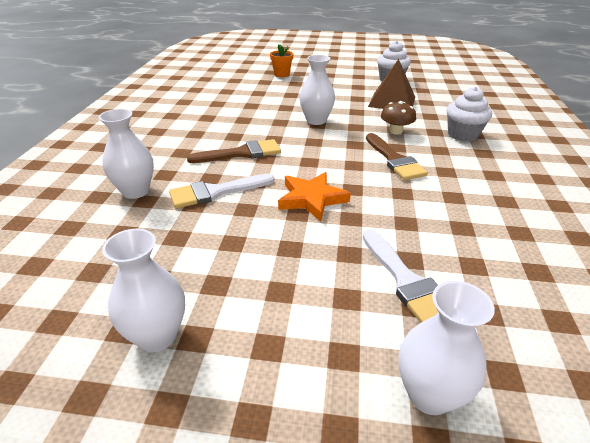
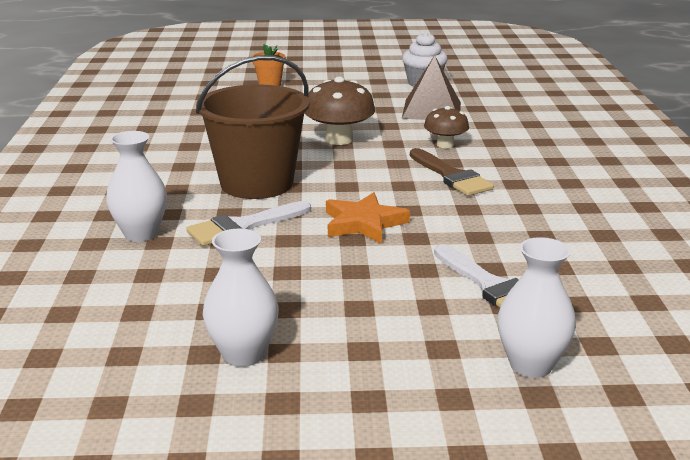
camera: 10 degrees left, 10 degrees down
(241, 153) = (257, 183): brown brush -> brown bucket
(316, 121) = (339, 139): white vase -> brown mushroom
(462, 135) = (528, 143): white cupcake -> none

